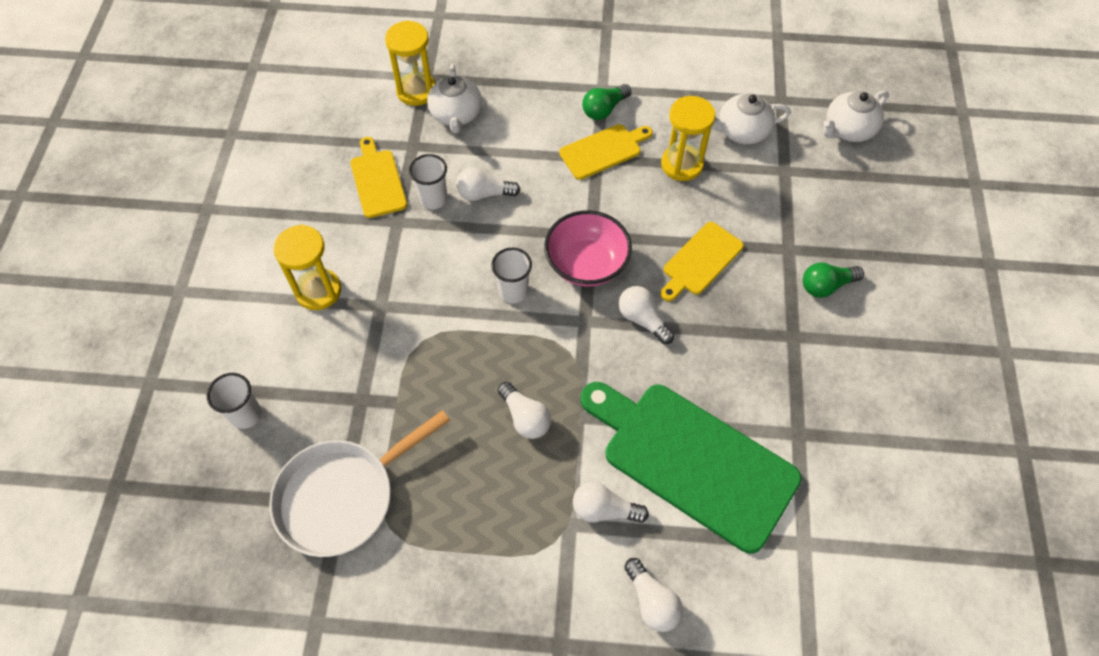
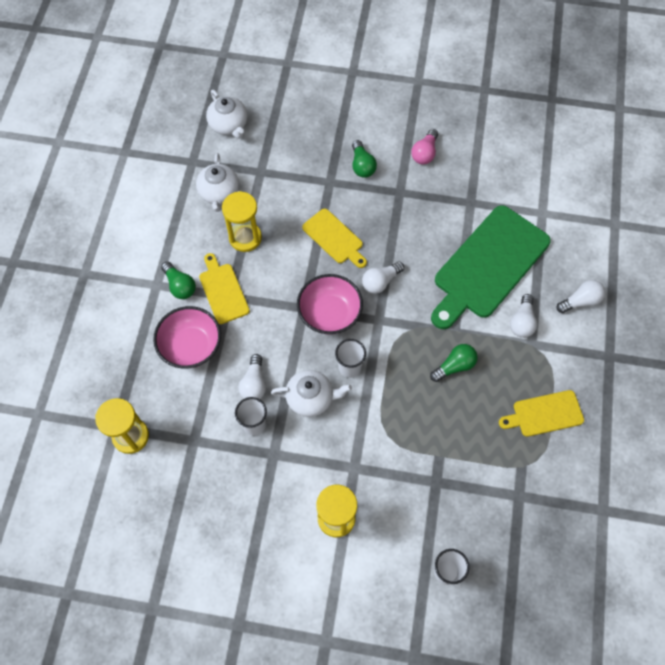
camera: 85 degrees left, 5 degrees up
(343, 496) = (513, 494): white pan -> none
(377, 181) = (228, 470): yellow cutting board -> yellow cutting board (544, 414)
(456, 115) = (165, 403): white teapot -> white teapot (311, 398)
(525, 417) = (454, 366): white light bulb -> green light bulb
(527, 129) = (191, 346): none -> pink bowl
(871, 366) = (424, 153): none -> pink light bulb

